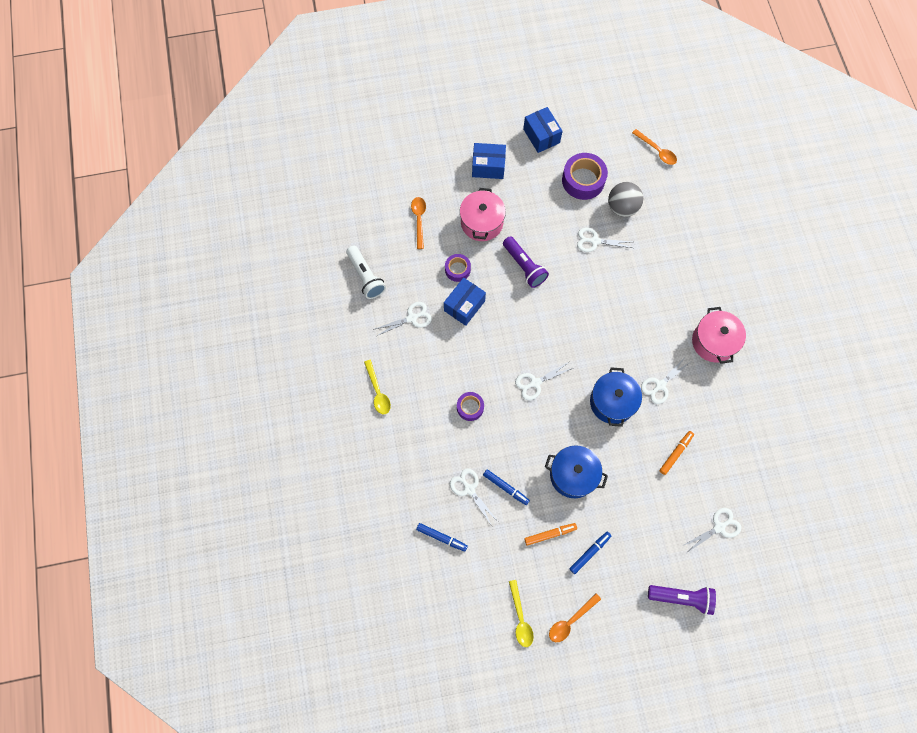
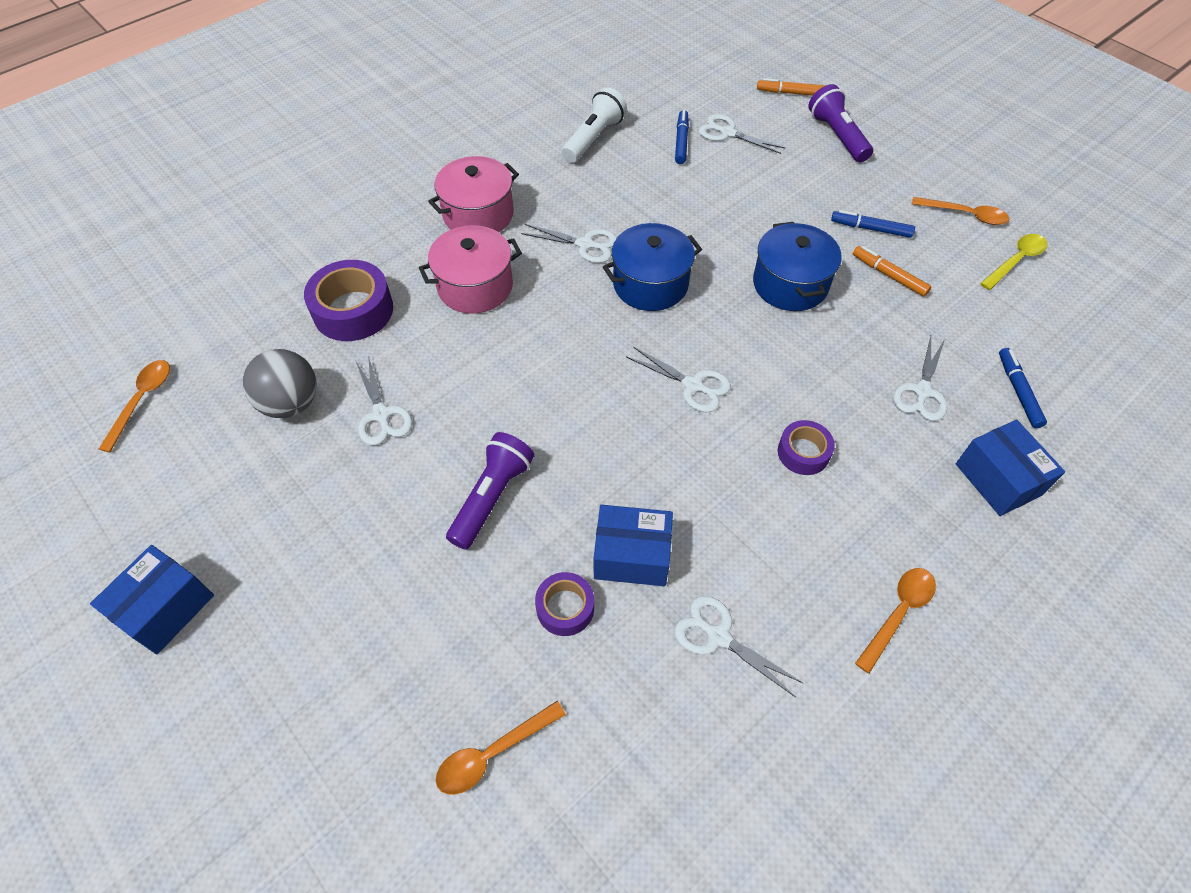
camera: 120 degrees left, 15 degrees down
(366, 277) = (694, 789): white flashlight -> white flashlight (593, 138)
(378, 391) = (898, 613): yellow spoon -> orange spoon
(482, 222) = (434, 618): pink pot -> pink pot (475, 286)
(488, 166) = (287, 677): blue box -> blue box (998, 479)
(506, 487) = (877, 349): blue marker -> blue marker (681, 141)
(583, 180) = (254, 486): purple tape -> purple tape (353, 310)
(675, 453) = (669, 197): orange marker -> orange marker (791, 93)

